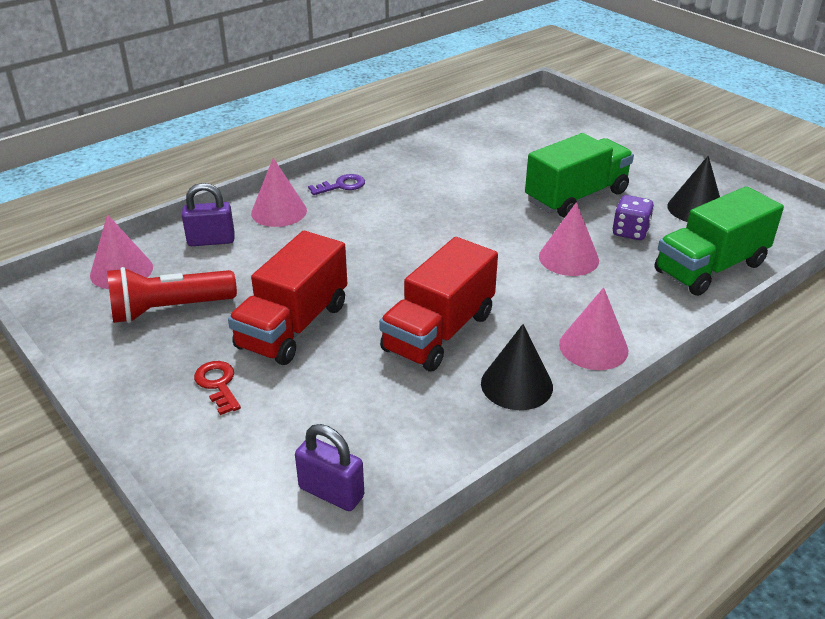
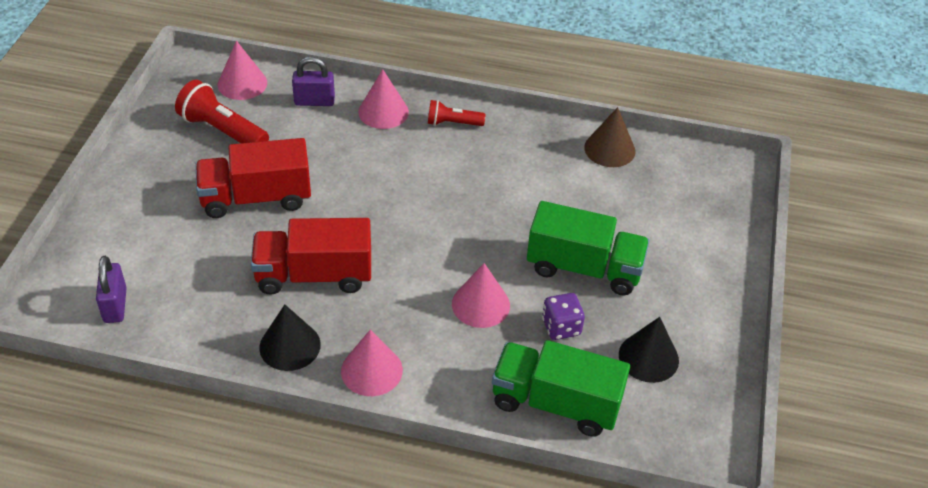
camera: 50 degrees right, 10 degrees up
(211, 241) = (314, 101): purple padlock -> purple padlock turned 45 degrees counterclockwise
(218, 384) = (170, 198): red key -> none
(341, 186) = (453, 123): purple key -> red flashlight
(462, 136) = (609, 149): none -> brown cone

